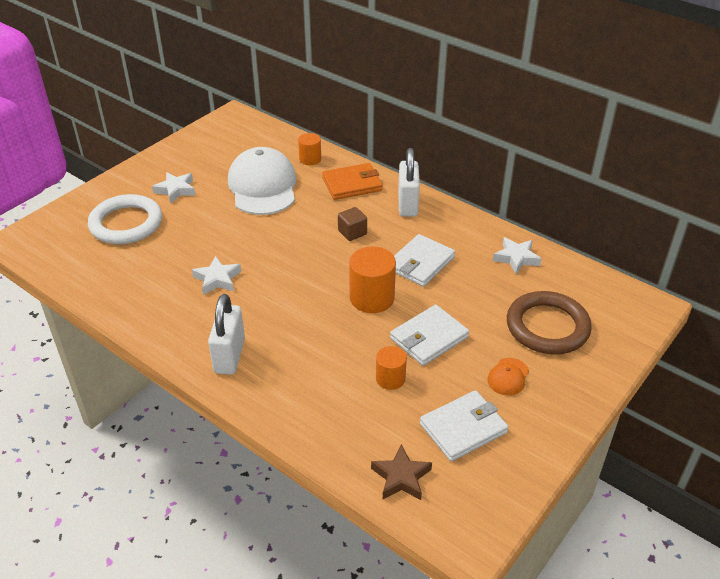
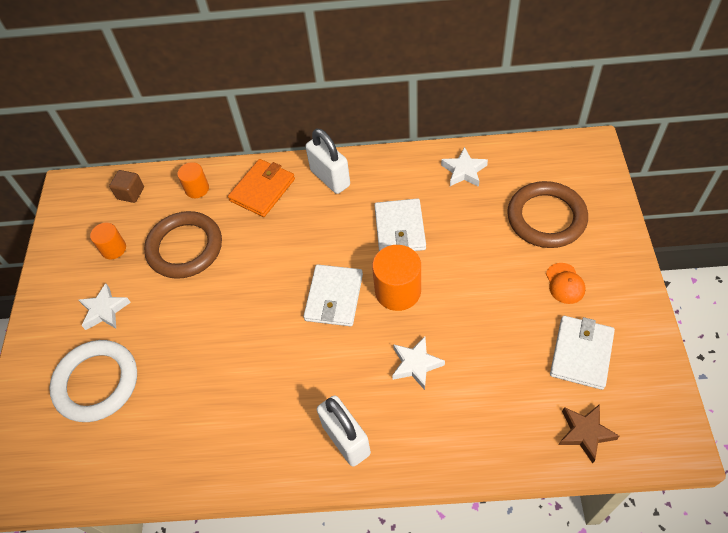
camera: 35 degrees left, 15 degrees up
(217, 279) = (251, 374): white star -> white star (416, 364)
(262, 186) = (185, 248): white cap -> brown ring
(352, 232) = (315, 239): brown cube -> brown cube (130, 193)
(390, 378) = (489, 354): orange cylinder -> orange cylinder (113, 249)
(429, 338) = (477, 294): white wallet -> white wallet (334, 297)

